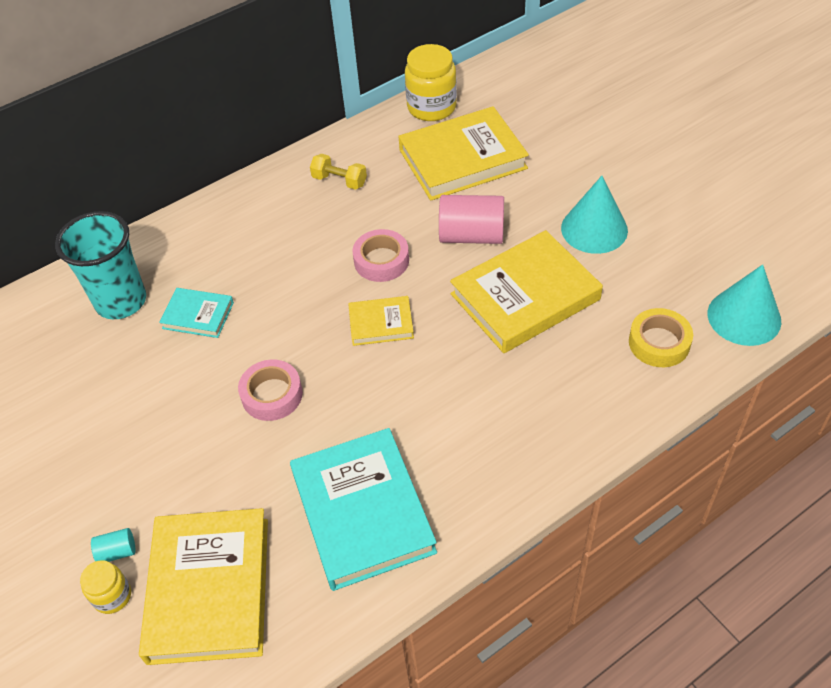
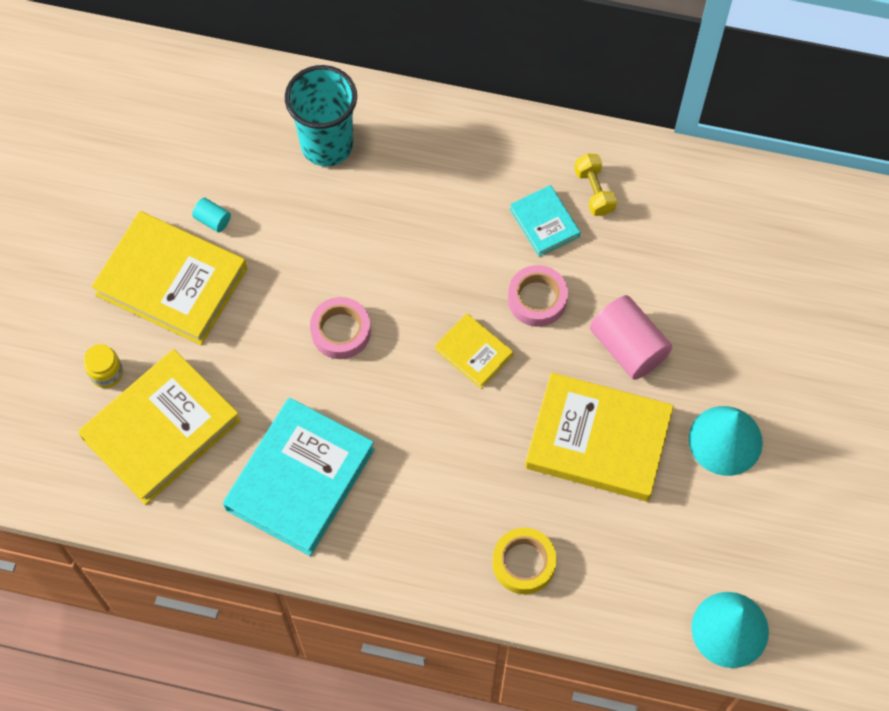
camera: 45 degrees right, 15 degrees up
(117, 552) = (137, 345): turquoise cylinder -> turquoise cylinder (213, 220)
(198, 315) = (363, 212): turquoise book -> turquoise book (544, 223)
(431, 107) = (754, 190): yellow jar -> none
(462, 159) = (712, 269): yellow book -> yellow book (171, 282)
(659, 343) = (641, 579): yellow tape -> yellow tape (523, 563)

